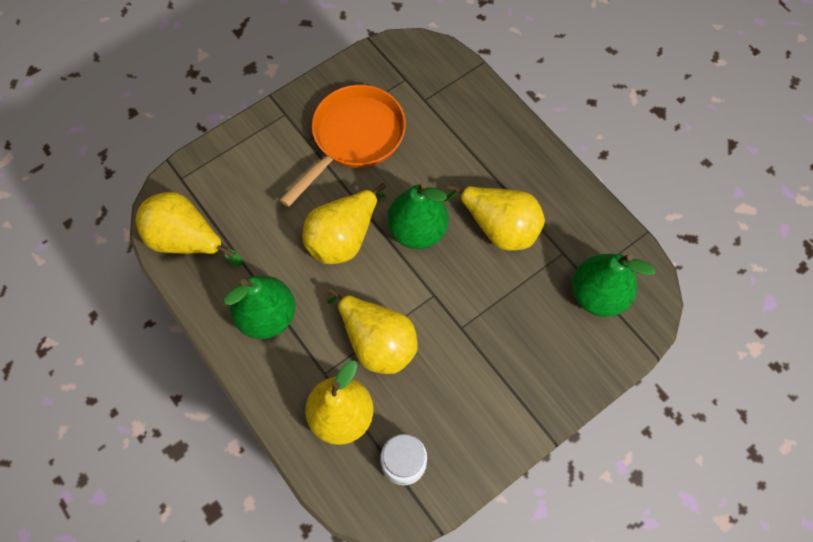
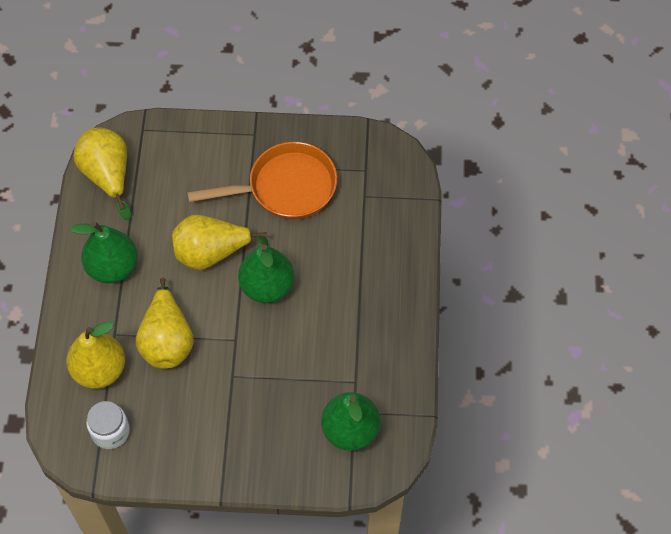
camera: 40 degrees right, 5 degrees down
(499, 227) = (327, 329): yellow pear -> none

